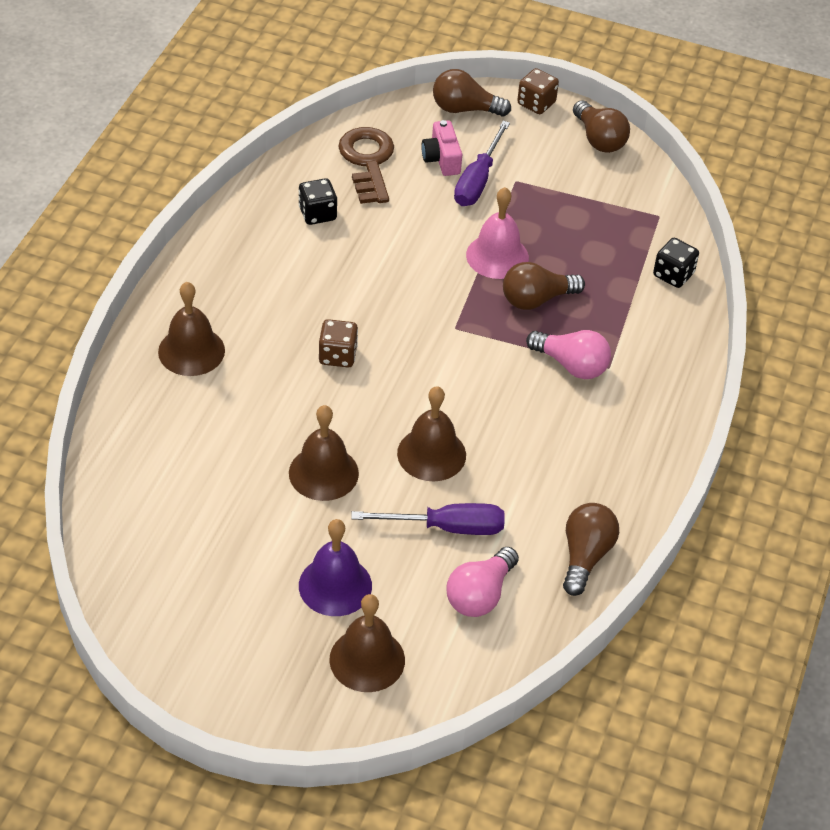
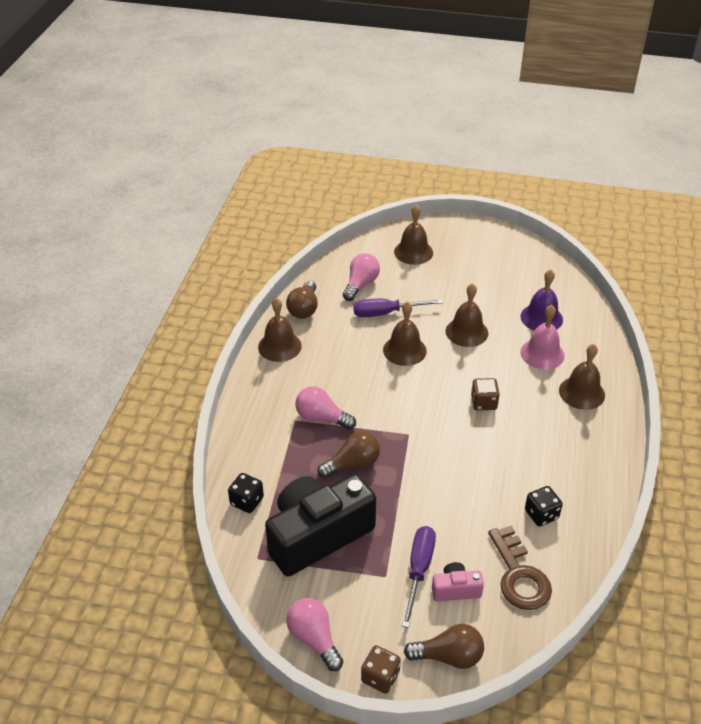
camera: 175 degrees right, 5 degrees down
(335, 585) = (440, 279): purple bell -> purple bell (541, 318)
(442, 159) = (455, 589): pink camera -> pink camera turned 75 degrees counterclockwise
(497, 256) = (388, 497): pink bell -> pink bell (542, 353)
(588, 228) = (317, 535): none -> black camera
(599, 139) = (314, 639): brown light bulb -> pink light bulb
(628, 488) = (279, 346): none -> brown bell

